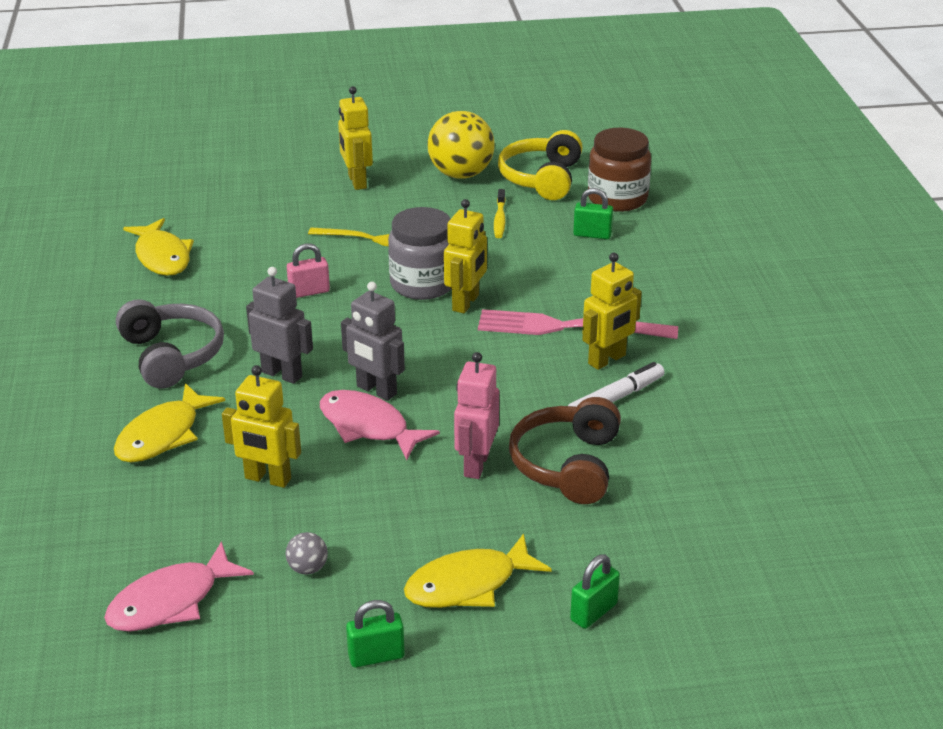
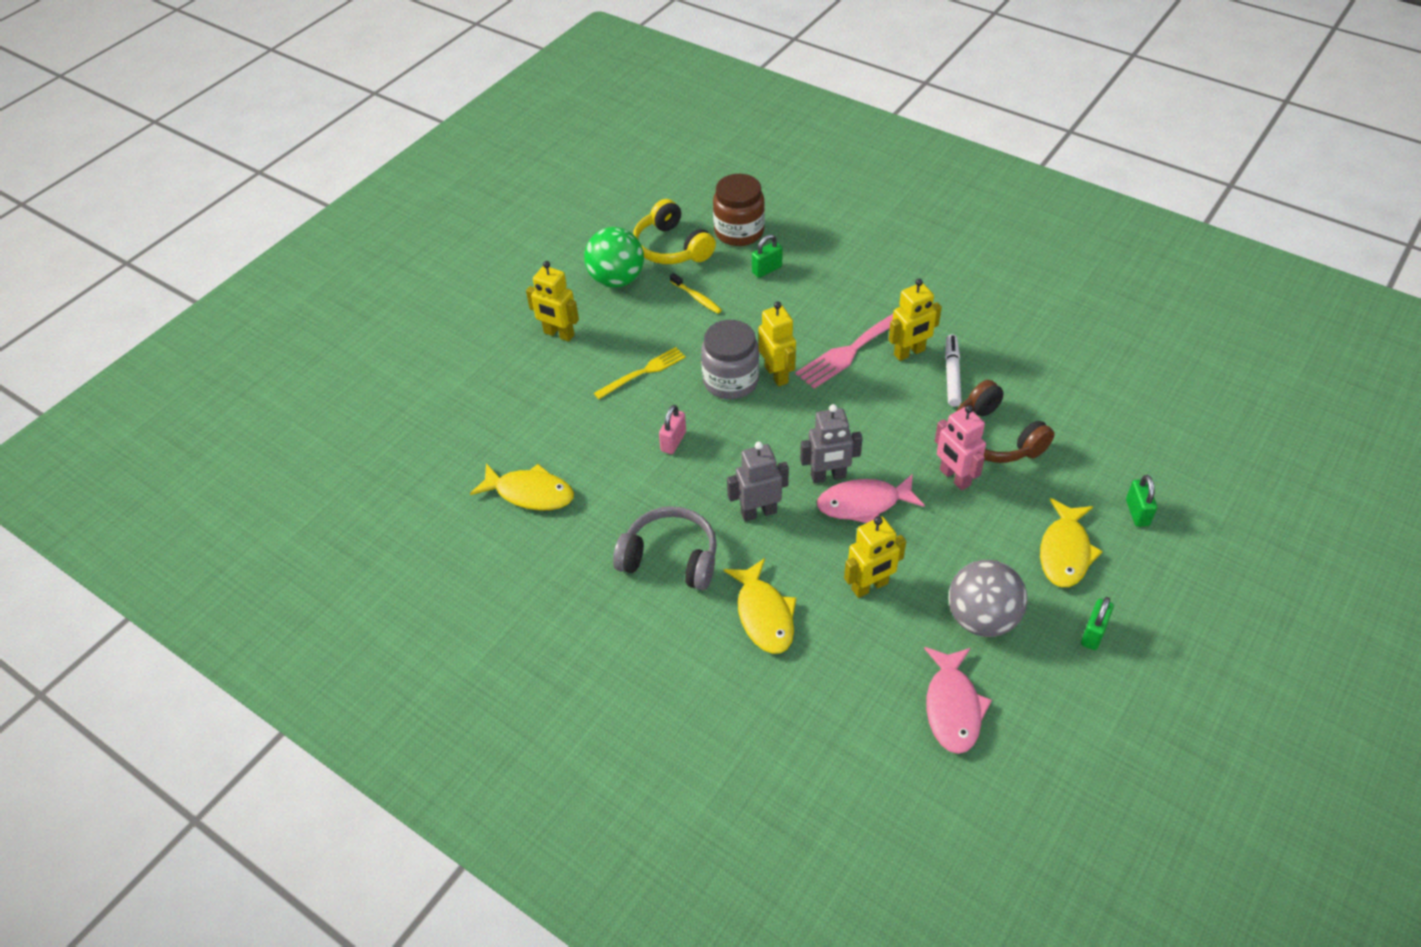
camera: 45 degrees left, 15 degrees up
(308, 568) = (982, 618): grey ball -> grey ball, size x2.33
(461, 174) = (616, 280): yellow ball -> green ball
(607, 360) = (909, 353): yellow robot -> yellow robot turned 60 degrees clockwise

